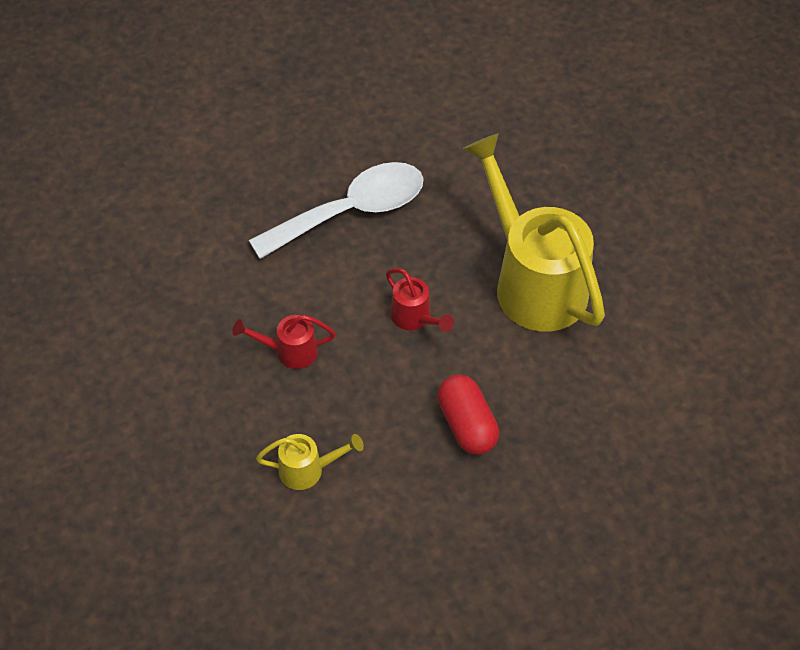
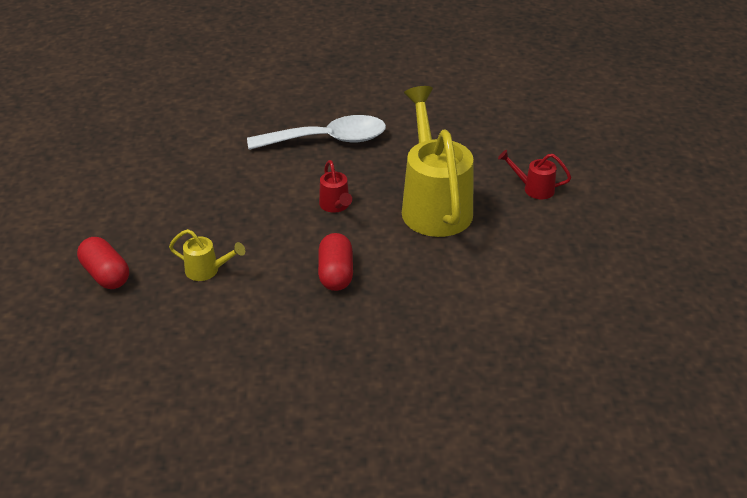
camera: 20 degrees right, 15 degrees down
(183, 517) = (106, 275): none -> red capsule
(289, 351) = (237, 203): red watering can -> red watering can (534, 189)

